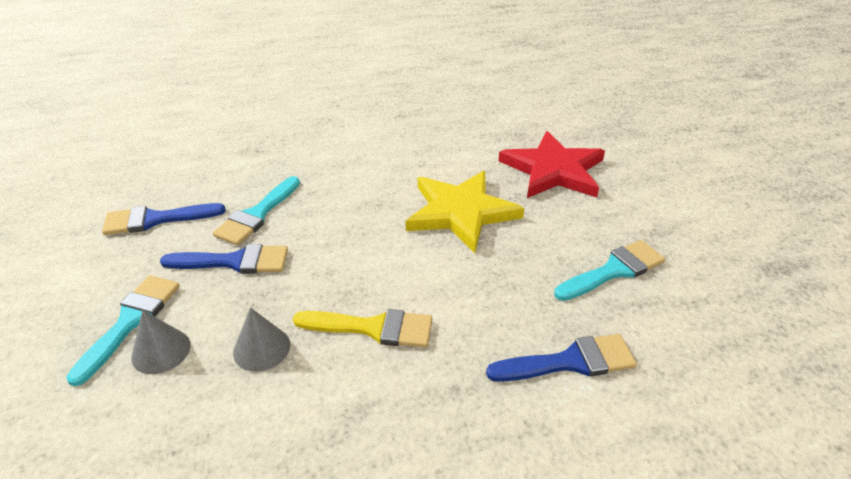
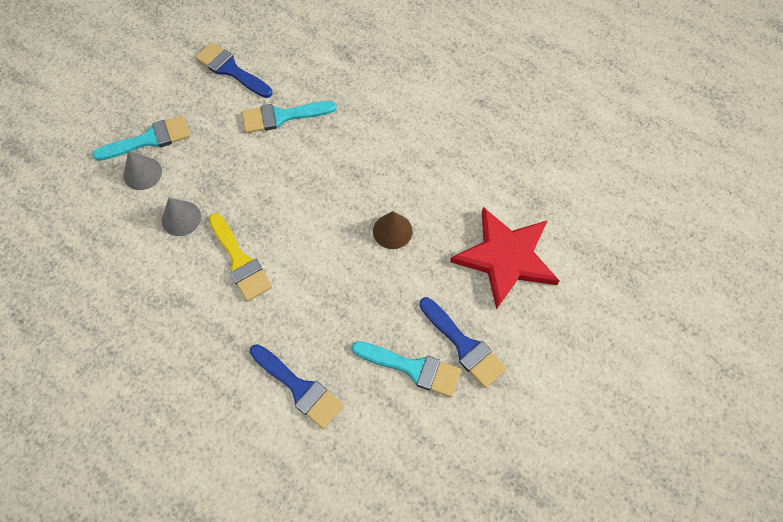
camera: 50 degrees right, 25 degrees up
(234, 261) = (232, 144): blue brush -> blue brush (464, 345)
(461, 212) = (392, 231): yellow star -> brown cone

